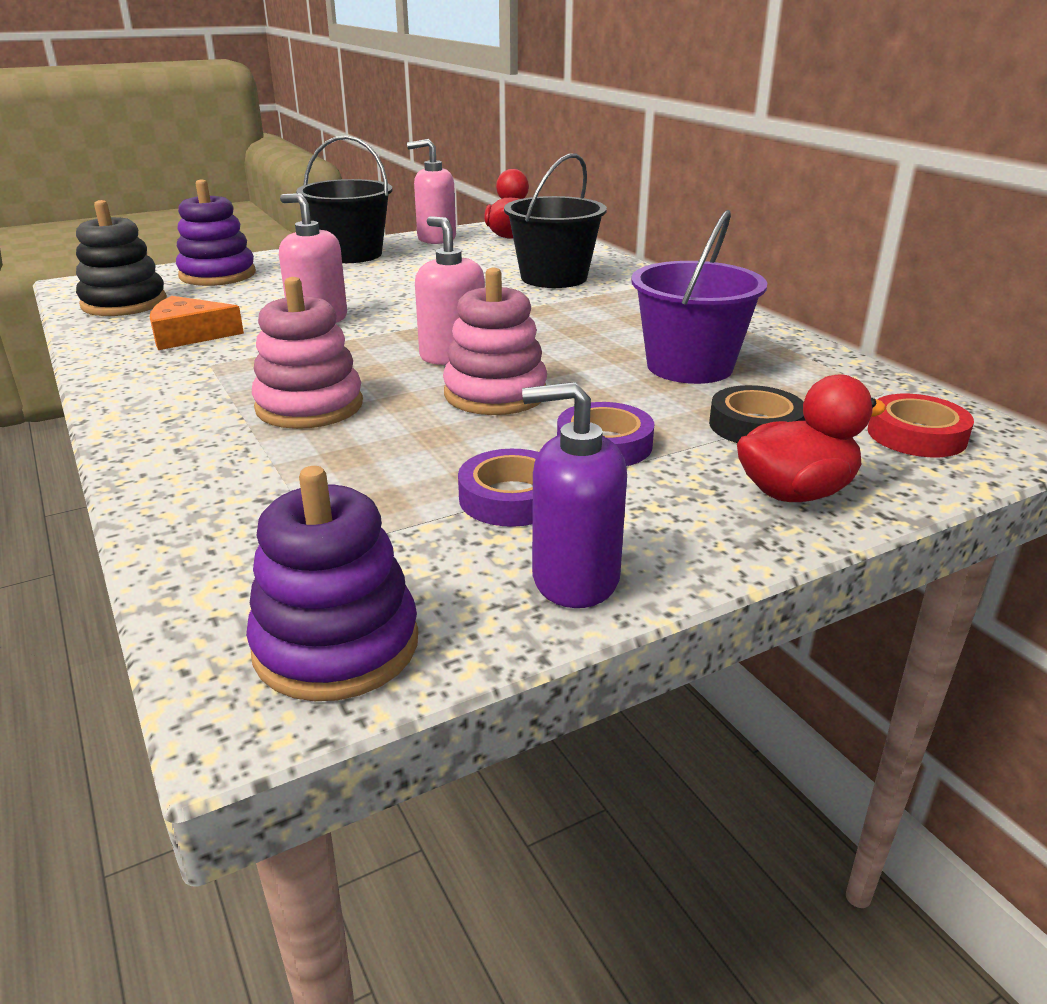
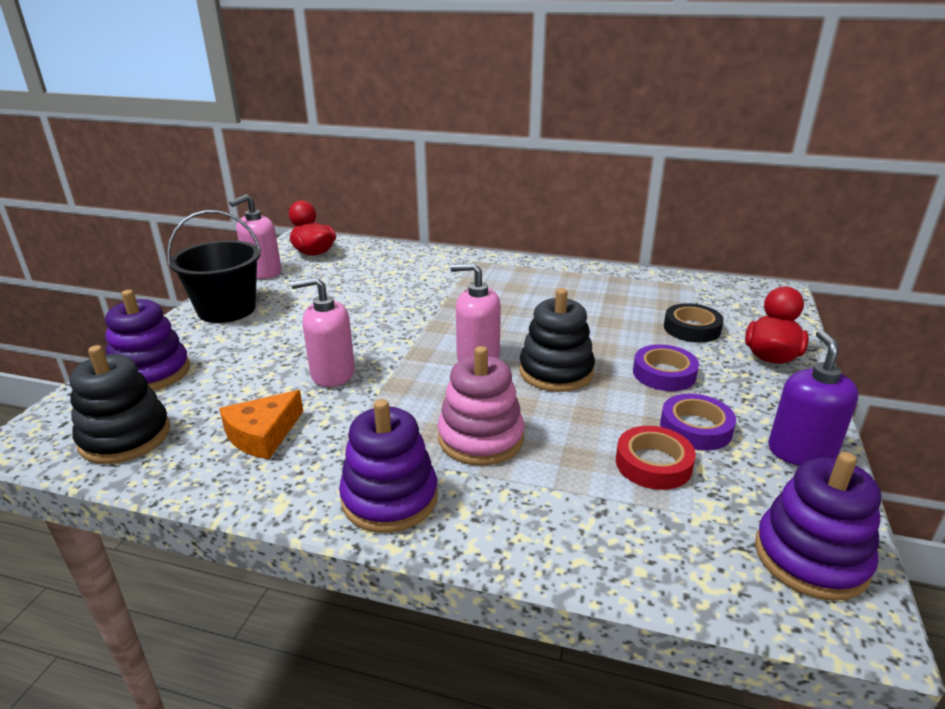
camera: 45 degrees left, 0 degrees up
(162, 407) = (389, 498): none -> purple stacking toy
(495, 394) = (556, 372): pink stacking toy -> black stacking toy
(553, 277) = (411, 276): black bucket -> none
(574, 578) = (801, 451): purple soap dispenser -> purple soap dispenser turned 135 degrees clockwise
(689, 366) = (600, 307): purple bucket -> none
(916, 435) = (746, 303): red tape -> red tape (653, 464)

